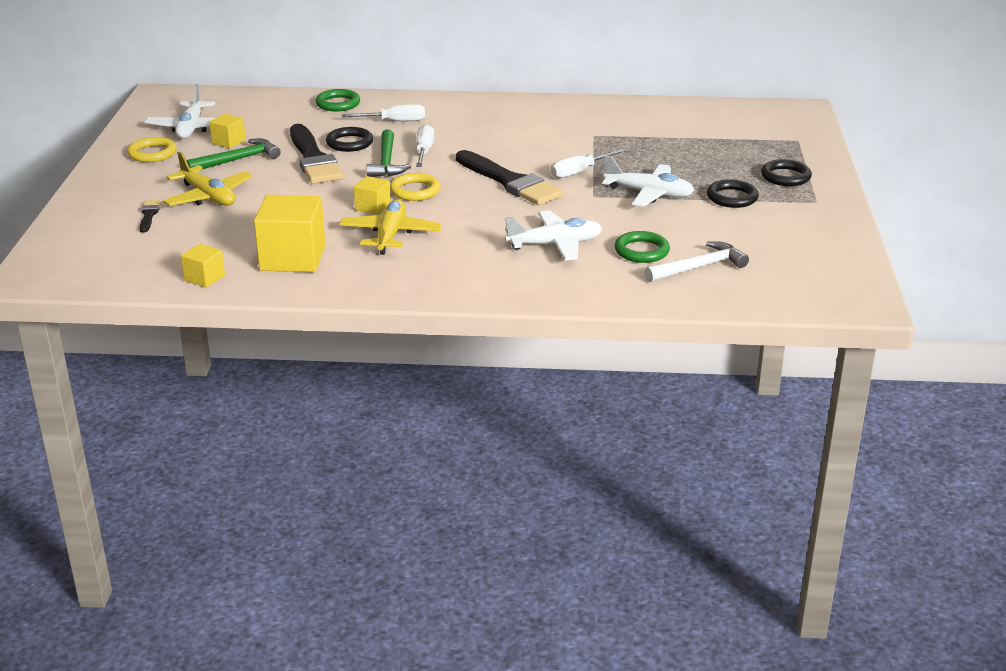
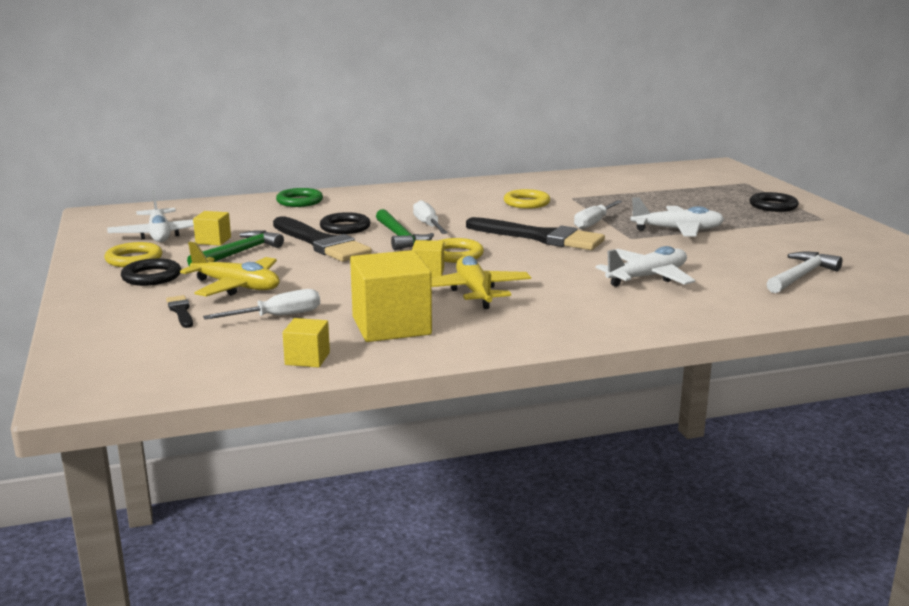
camera: 20 degrees left, 10 degrees down
(394, 121) = (372, 208): white screwdriver -> white screwdriver (278, 316)
(543, 136) = (526, 203): none -> yellow ring
(641, 251) = (733, 271): green ring -> none
(732, 197) = (751, 224): black ring -> black ring (151, 277)

